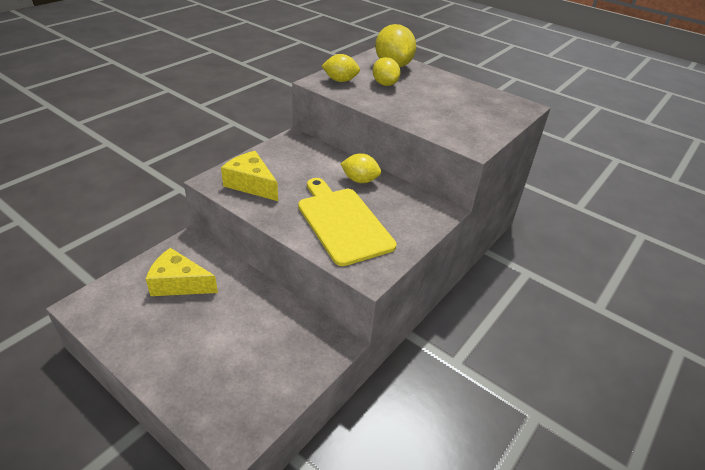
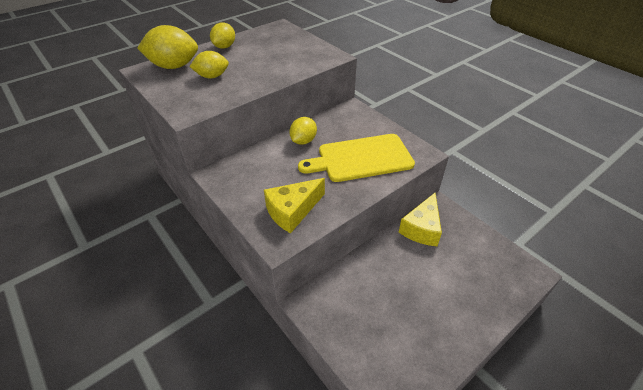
camera: 75 degrees left, 5 degrees up
(179, 283) = (369, 310): yellow cheese -> yellow cheese (422, 228)
(340, 80) = (191, 99): yellow lemon -> yellow lemon (224, 47)

